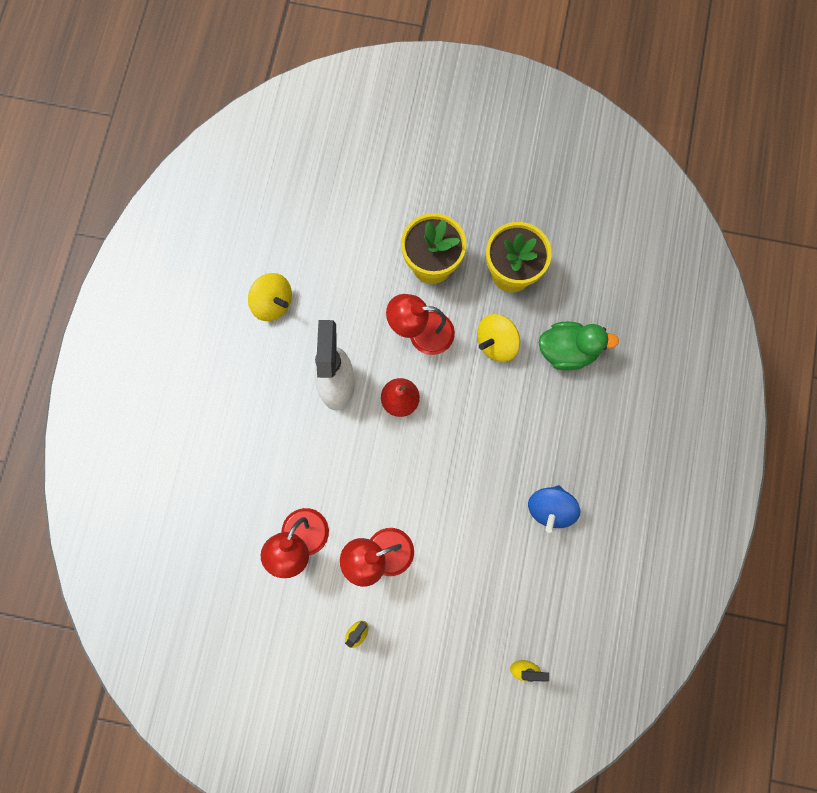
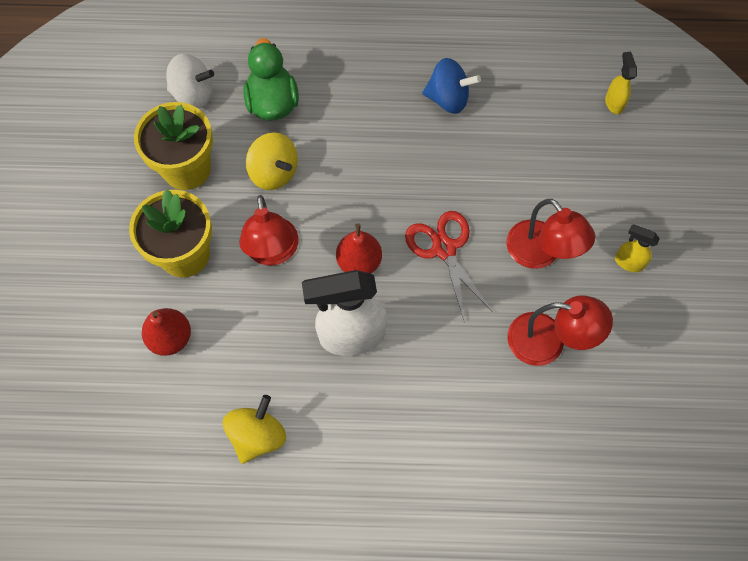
camera: 100 degrees left, 10 degrees down
(362, 248) = (171, 338): none -> red pear
(399, 473) = (444, 249): none -> red scissors
(586, 285) = (193, 94): none -> white spinning top

